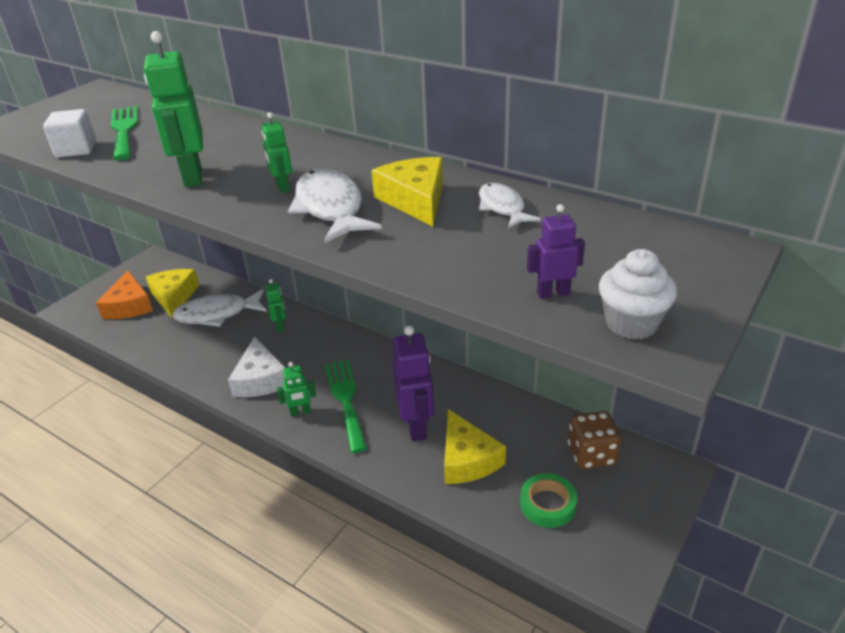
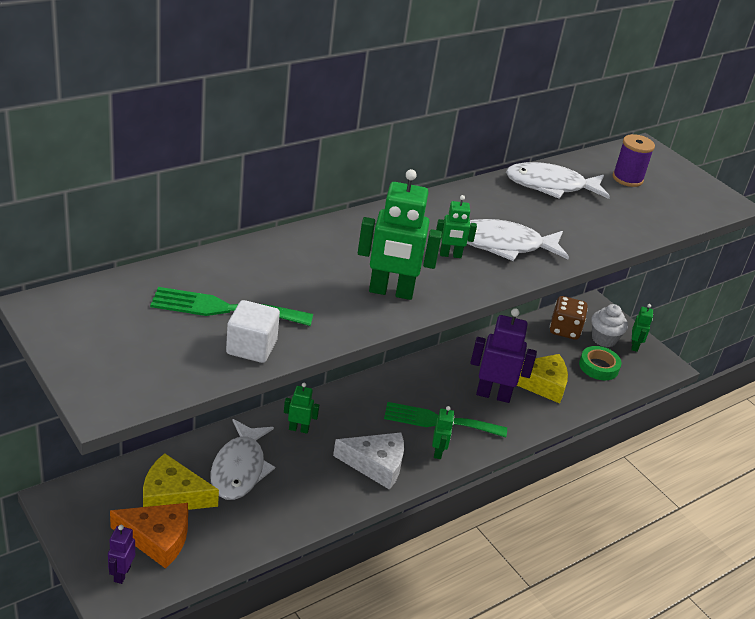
camera: 75 degrees left, 0 degrees up
(415, 200) = (516, 210): yellow cheese -> none
(502, 207) = (550, 186): white fish -> white fish, size x1.64
(553, 293) = (662, 210): purple robot -> purple robot (122, 574)
(605, 252) = (627, 179): none -> purple spool
(630, 533) = (635, 346): none -> green robot
(631, 324) = (701, 201): white cupcake -> white cupcake (604, 339)

